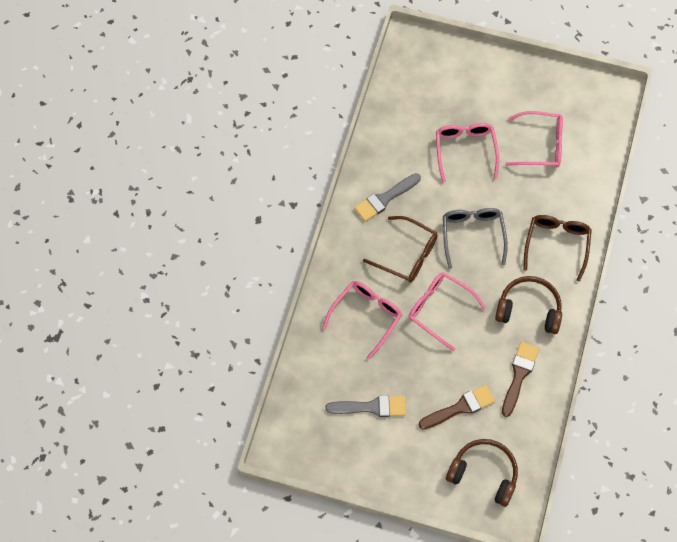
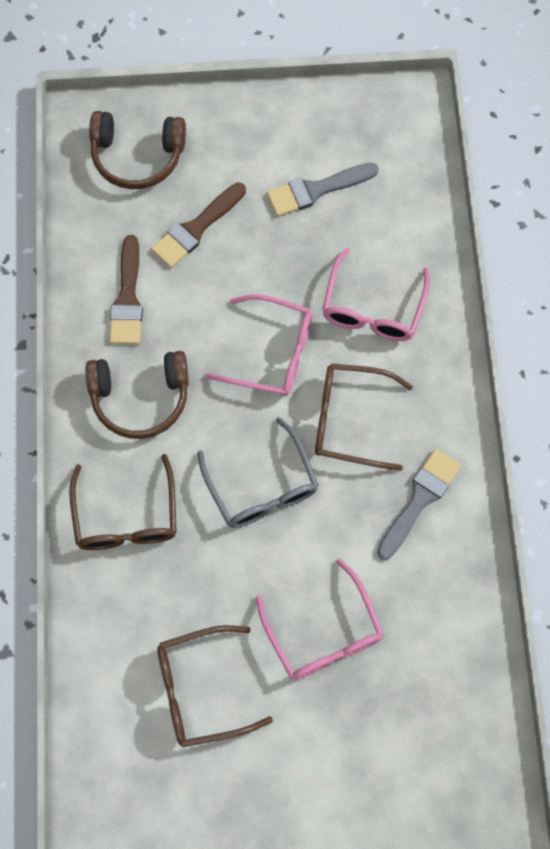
camera: 160 degrees right, 5 degrees up
(540, 145) = (202, 689): pink glasses -> brown glasses

